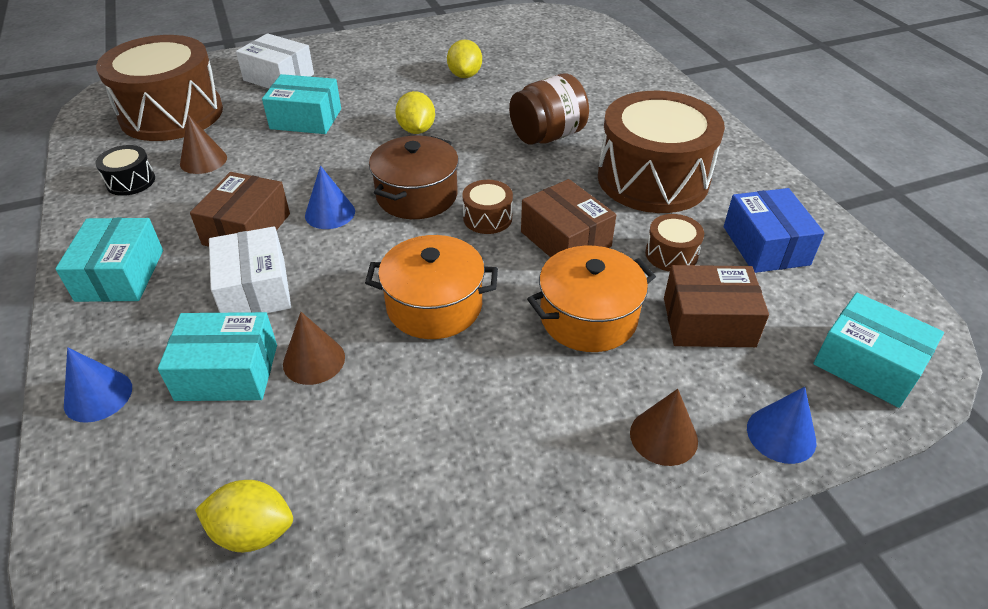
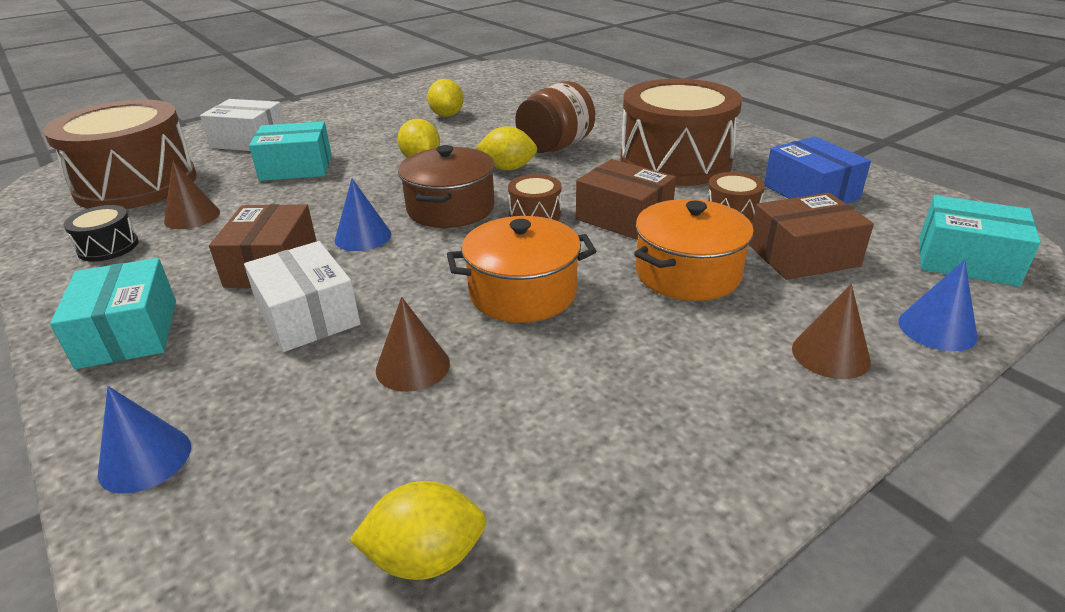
camera: 15 degrees left, 10 degrees down
(227, 372) = (311, 399): turquoise box -> none
(490, 156) = (508, 168): none -> yellow lemon

